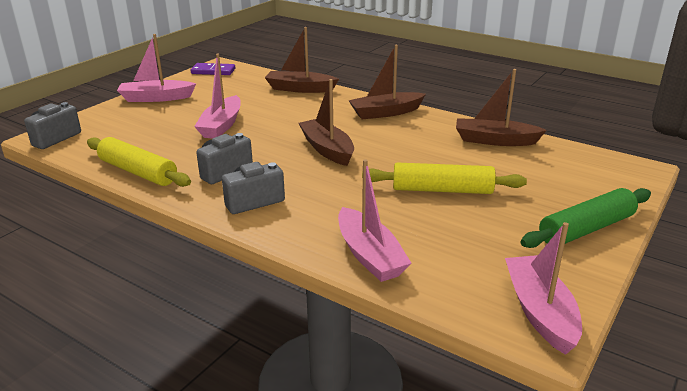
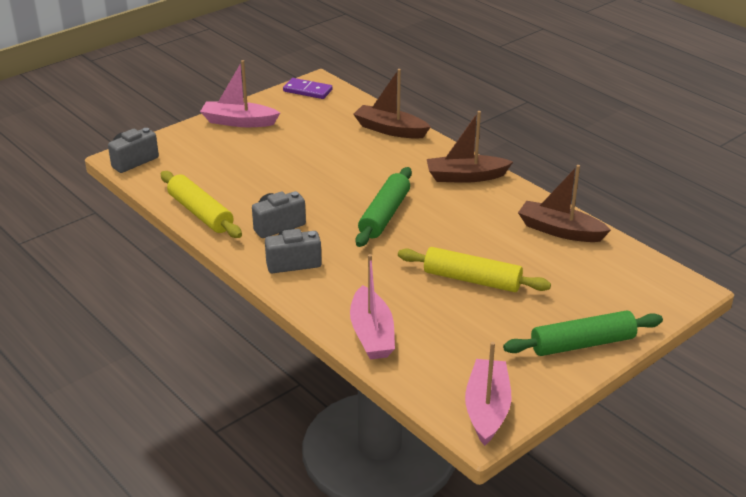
camera: 15 degrees right, 5 degrees up
(221, 125) = (292, 169): pink boat -> none
(327, 149) = (384, 215): brown boat -> green rolling pin

